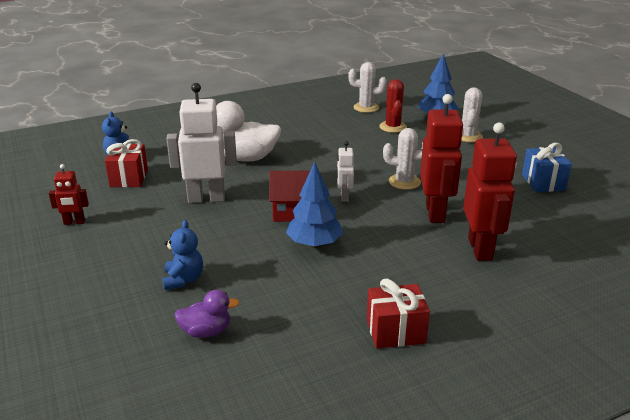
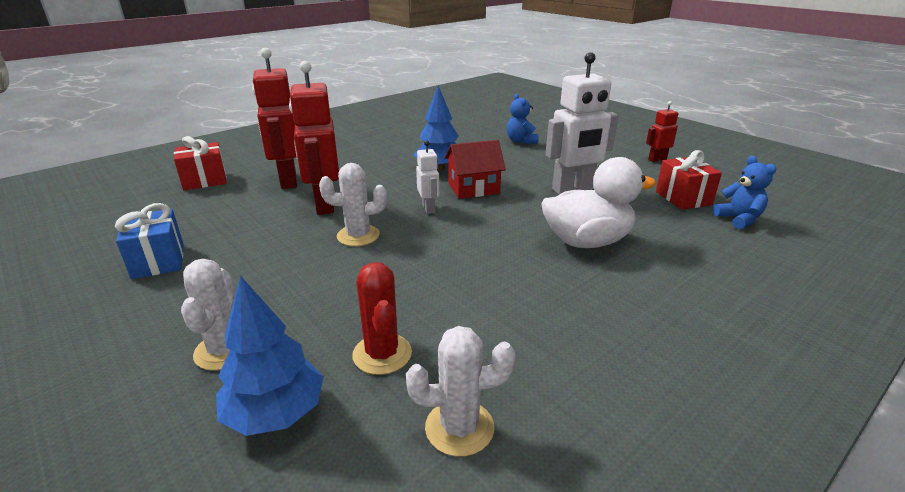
camera: 165 degrees right, 0 degrees up
(206, 331) = (480, 126): purple duck -> none
(395, 331) = (365, 136): red gift -> red gift (205, 180)

